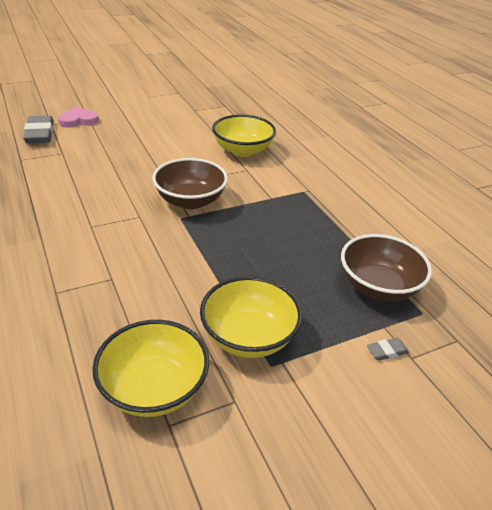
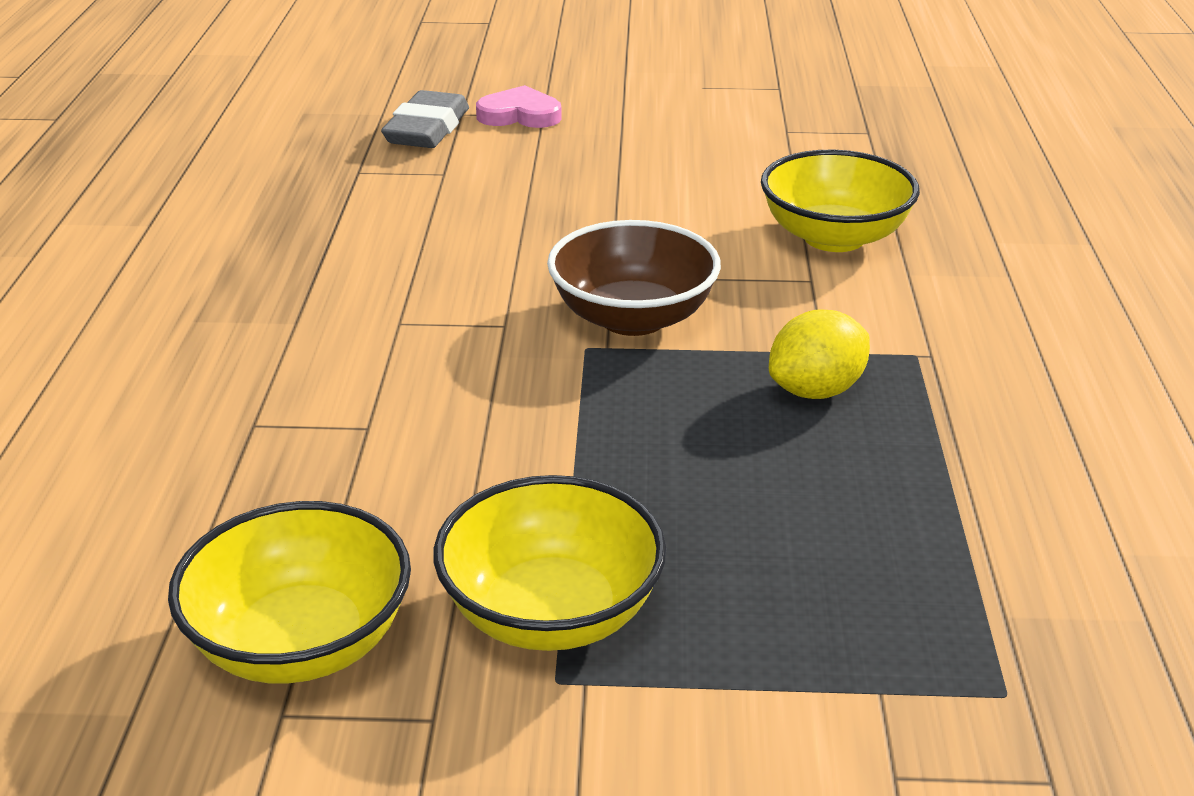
camera: 30 degrees right, 5 degrees down
(280, 214) = (816, 390): none -> yellow lemon
(378, 286) = (936, 604): brown bowl -> none
(387, 351) = (842, 743): grey eraser -> none

